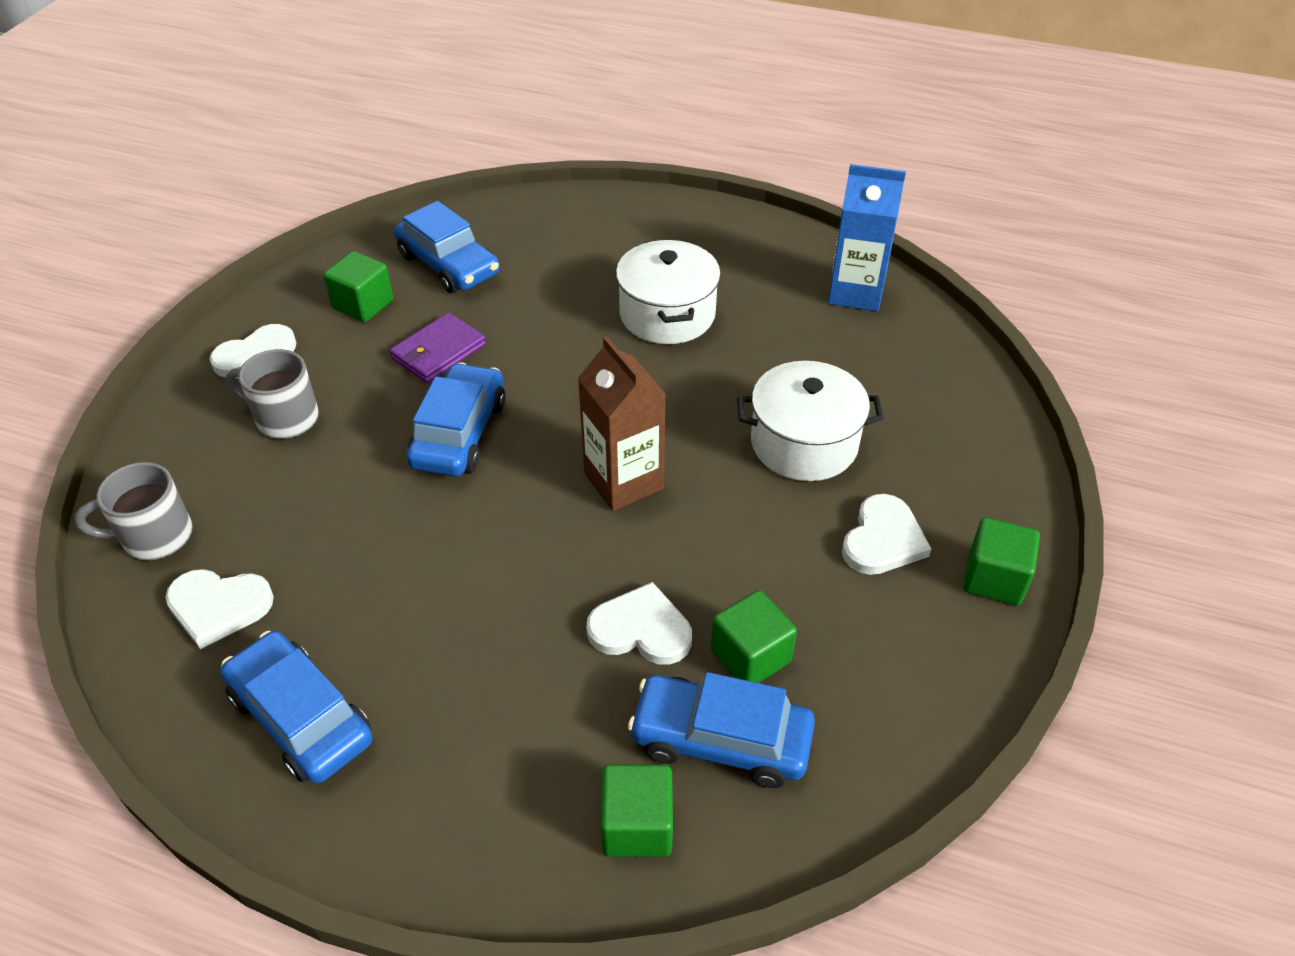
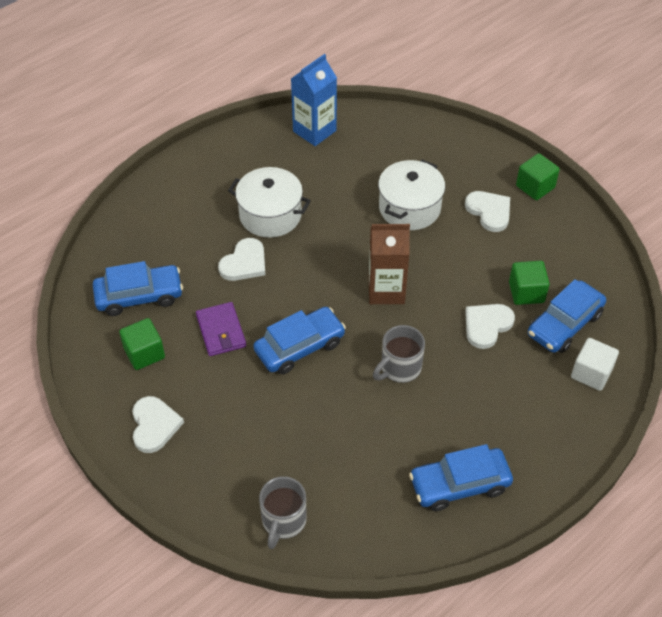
camera: 60 degrees left, 5 degrees up
(218, 607) = (360, 502): white heart -> white heart (244, 263)
(285, 418) = (225, 427): grey mug -> grey mug (399, 368)
(459, 433) = (299, 347): blue car -> blue car turned 105 degrees clockwise
(637, 825) = (591, 373): green cube -> white cube

